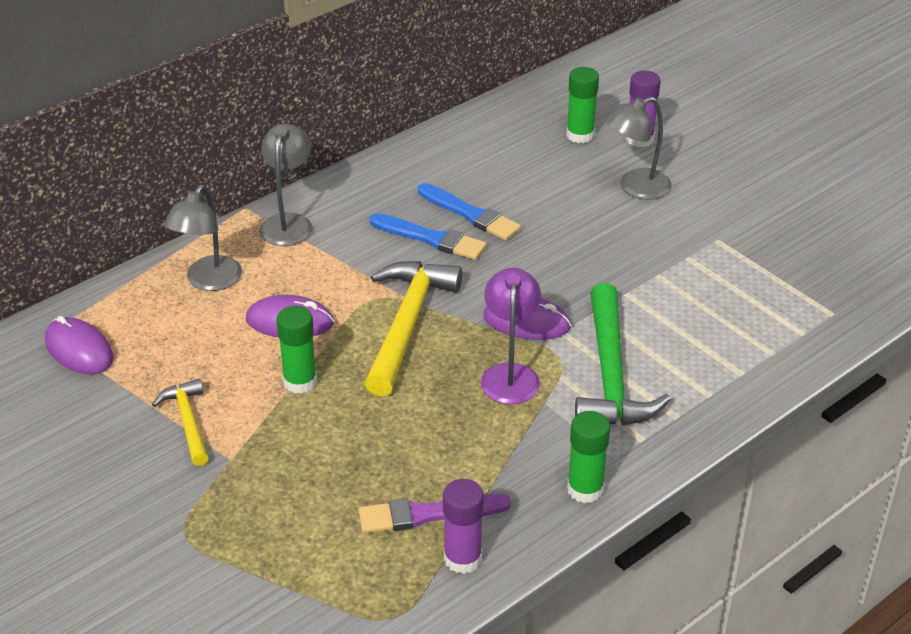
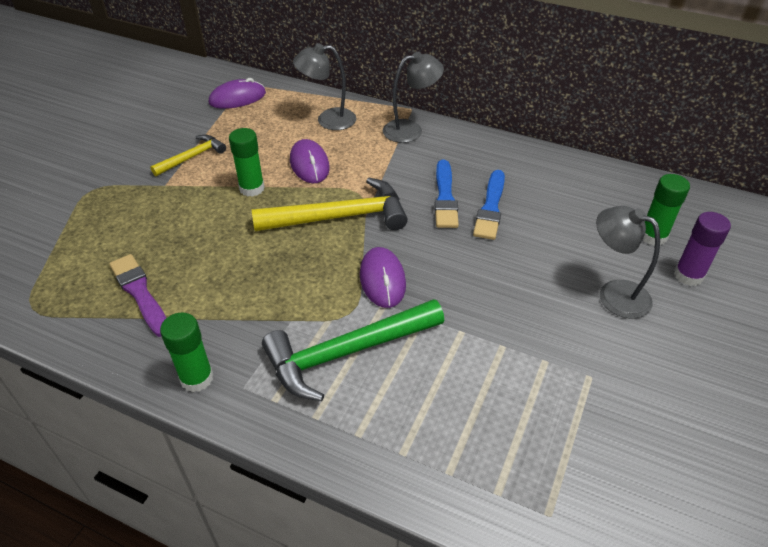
camera: 65 degrees right, 5 degrees up
(79, 350) = (237, 98): purple mouse -> purple mouse turned 45 degrees clockwise
(462, 558) = (98, 327): purple glue stick -> none
(510, 374) = (314, 289): purple lamp -> none

